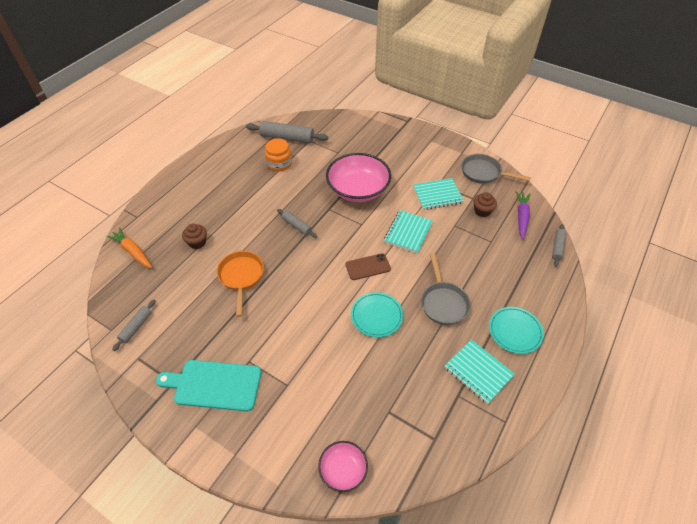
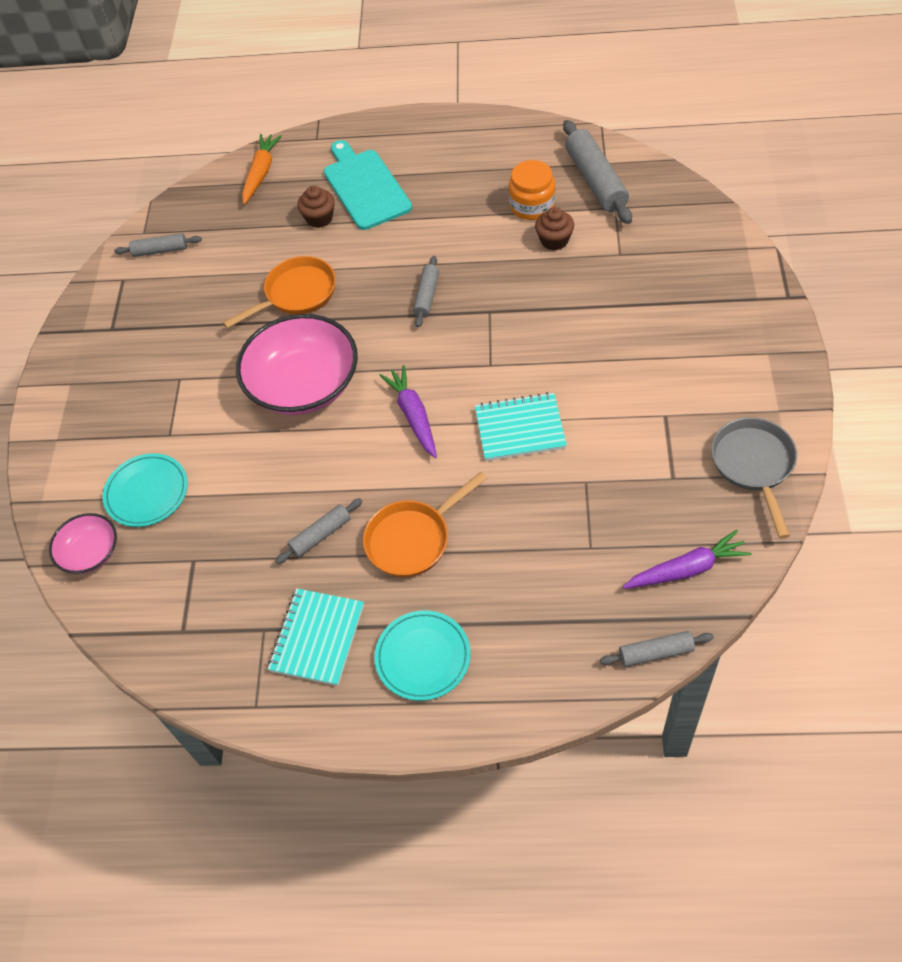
camera: 65 degrees right, 5 degrees up
(214, 385) = (129, 367): turquoise cutting board -> turquoise cutting board (365, 187)
(358, 189) = (559, 322): pink bowl -> pink bowl (304, 384)
(368, 267) = (413, 415): brown phone -> purple carrot
(376, 316) = (333, 471): turquoise plate -> turquoise plate (147, 492)
(414, 340) = (321, 535): none -> grey rolling pin
(437, 195) = (636, 427): turquoise notebook -> none
(443, 303) = (413, 539): grey pan -> orange pan
(482, 211) = (652, 505): brown cupcake -> brown cupcake (554, 240)

